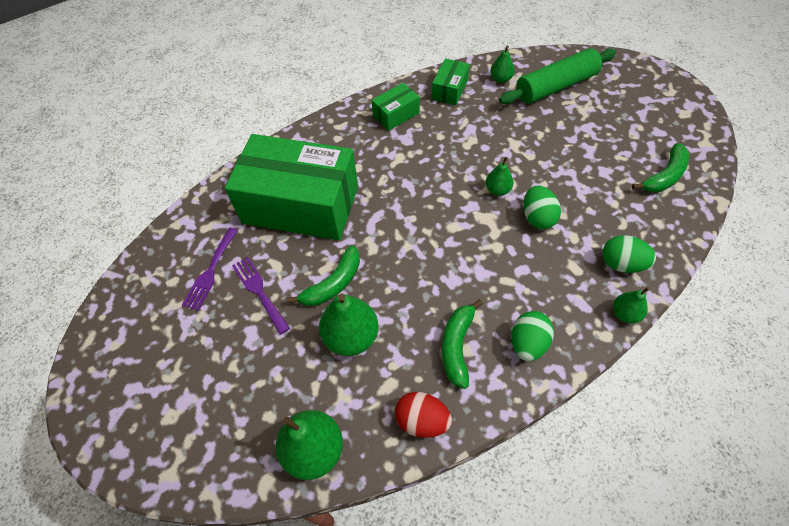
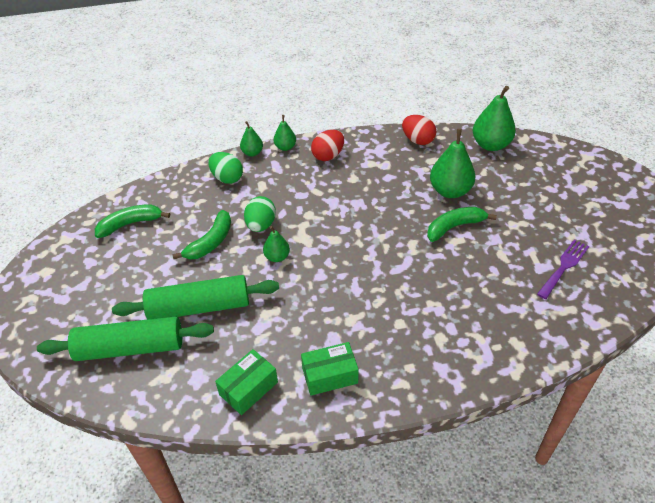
camera: 160 degrees left, 10 degrees down
(259, 291) = (519, 239): purple fork -> none
(300, 205) = (469, 301): green box -> none
(457, 346) = (376, 166): green banana -> green banana (210, 242)
(500, 79) = (180, 382): green pear -> green pear (285, 147)
(528, 343) = (328, 156): green egg -> red egg
(530, 128) = (199, 307): none -> green rolling pin

